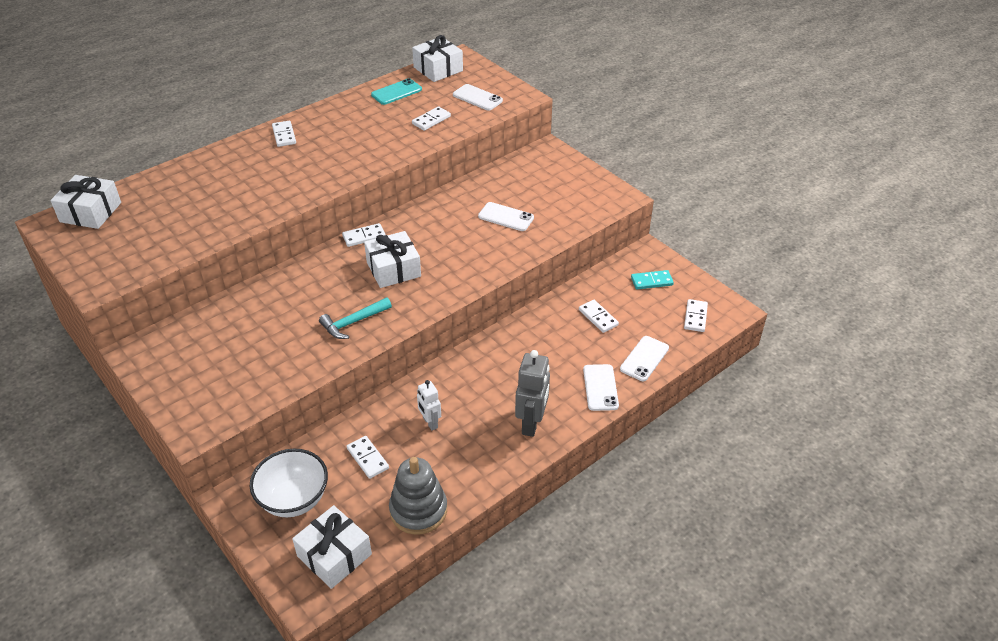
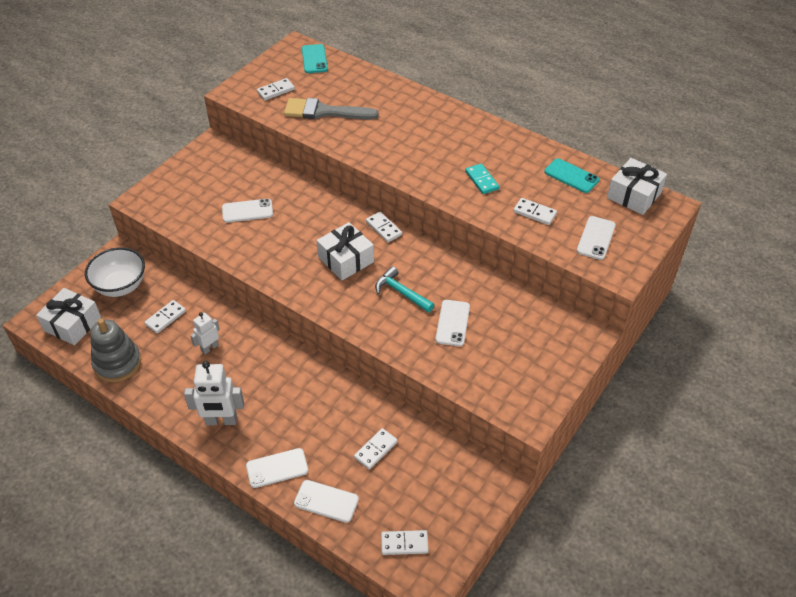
camera: 75 degrees right, 5 degrees up
(90, 212) = (314, 59): white gift -> turquoise phone
(195, 219) = (324, 112): none -> grey brush
(277, 333) = (247, 211): none -> white phone
(284, 135) = (460, 124): white domino -> white domino (276, 91)
(353, 322) = (270, 252): turquoise hammer -> turquoise hammer (401, 292)
(531, 423) = (221, 421): grey robot -> white robot
(651, 281) = (449, 491): turquoise domino -> turquoise domino (482, 180)

